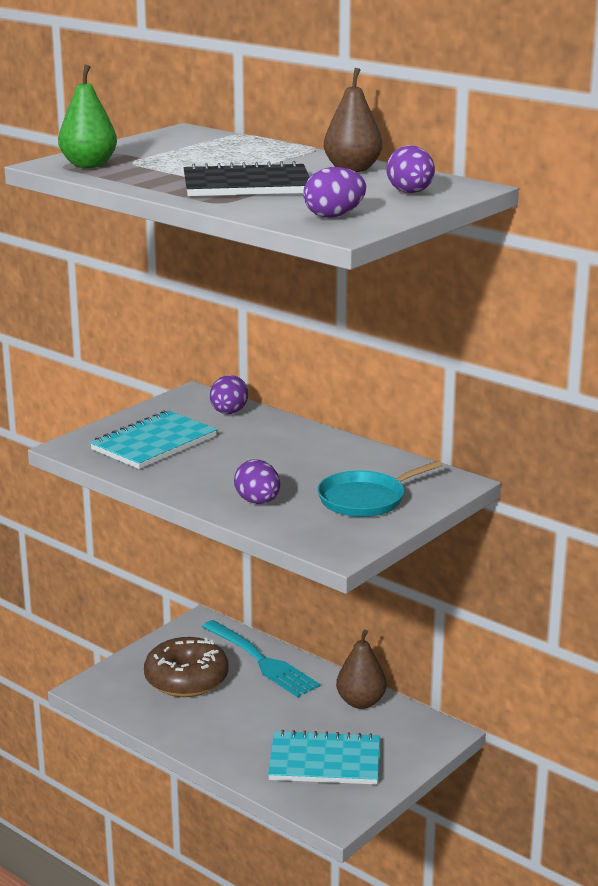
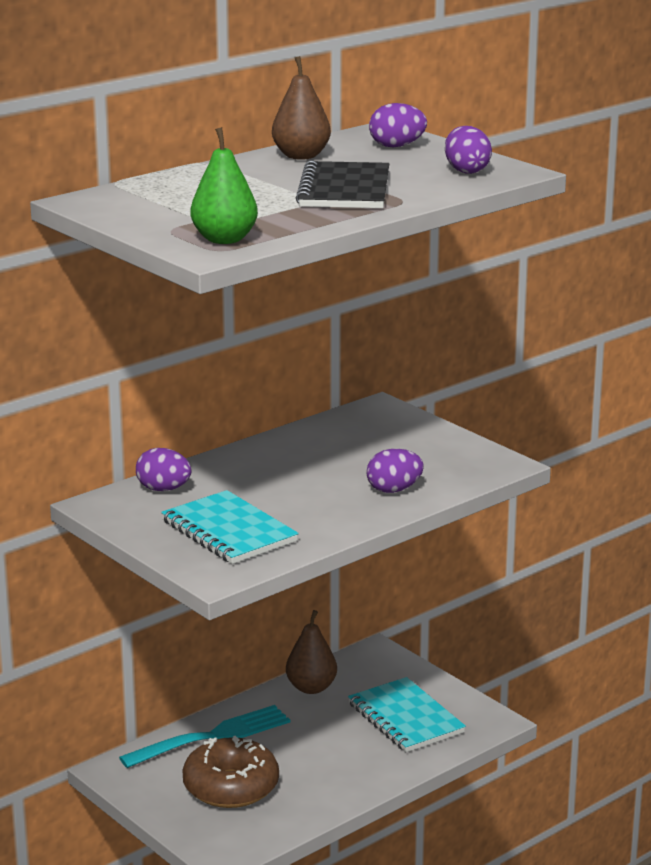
camera: 80 degrees left, 0 degrees up
(324, 761) = (405, 718): turquoise notebook -> turquoise notebook turned 45 degrees counterclockwise
(365, 499) = (403, 444): turquoise pan -> none

